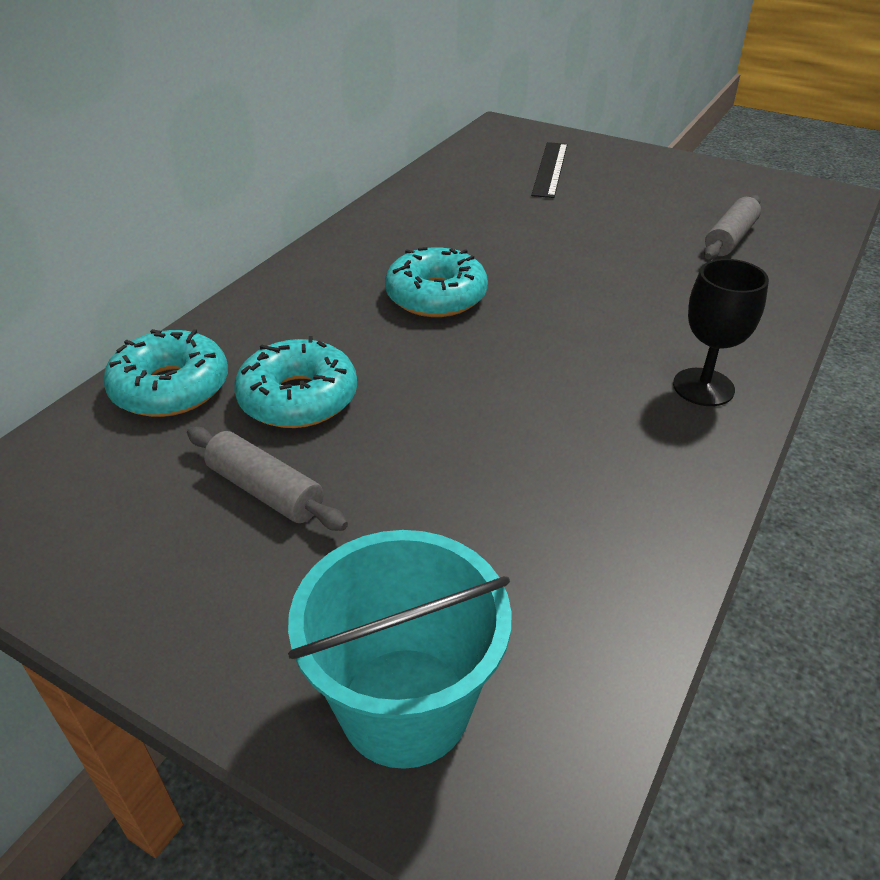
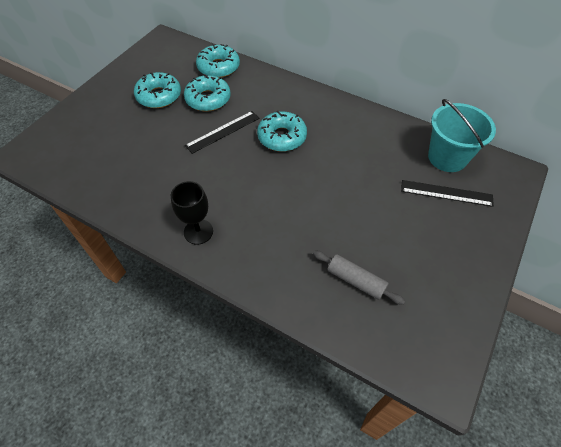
camera: 90 degrees right, 15 degrees up
(265, 490) = (159, 96): grey rolling pin -> turquoise donut
(405, 705) = (66, 131): turquoise bucket -> turquoise bucket (447, 157)
(417, 370) = (223, 131): none -> black ruler

